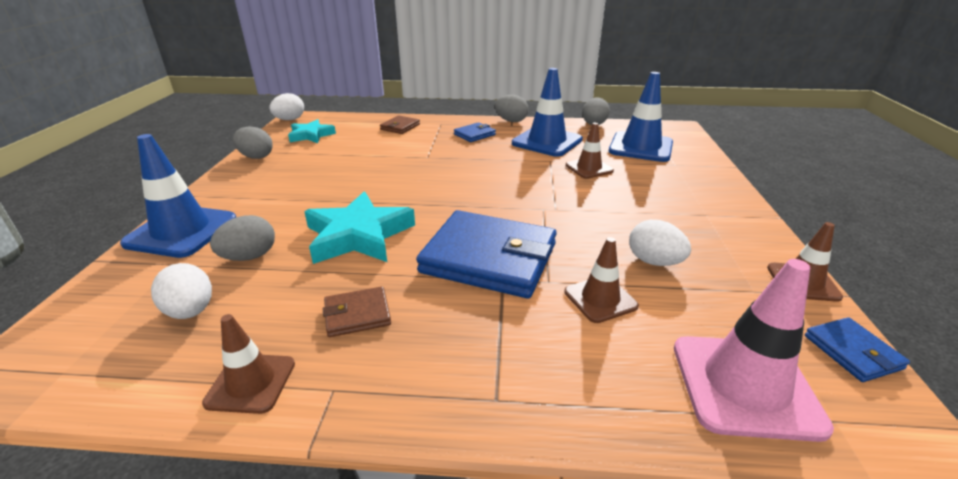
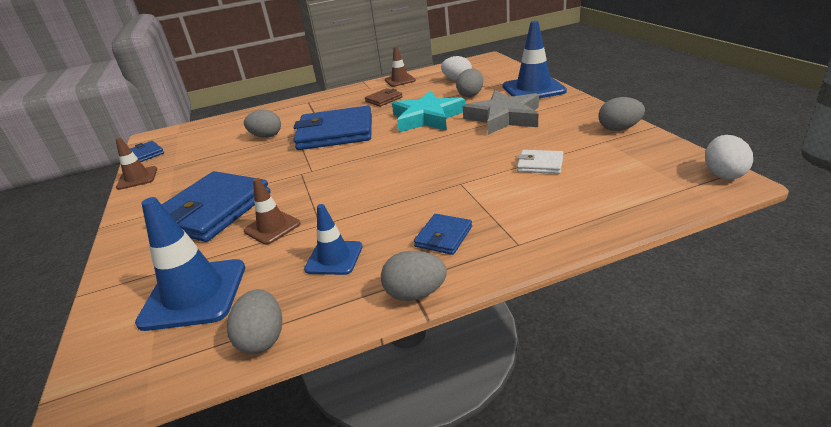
camera: 160 degrees right, 0 degrees up
(295, 201) = (504, 117): none -> grey star
(311, 135) = (634, 164): turquoise star -> none
(358, 151) = (540, 164): none -> white wallet
(400, 127) = (561, 214): brown wallet -> none
(547, 142) = (334, 258): blue traffic cone -> blue traffic cone, size x0.59
(600, 299) = (266, 136): brown traffic cone -> grey egg
(650, 197) = (213, 210): none -> blue wallet
(654, 262) = (229, 161): white egg -> none
(745, 385) = (207, 130): pink traffic cone -> none

